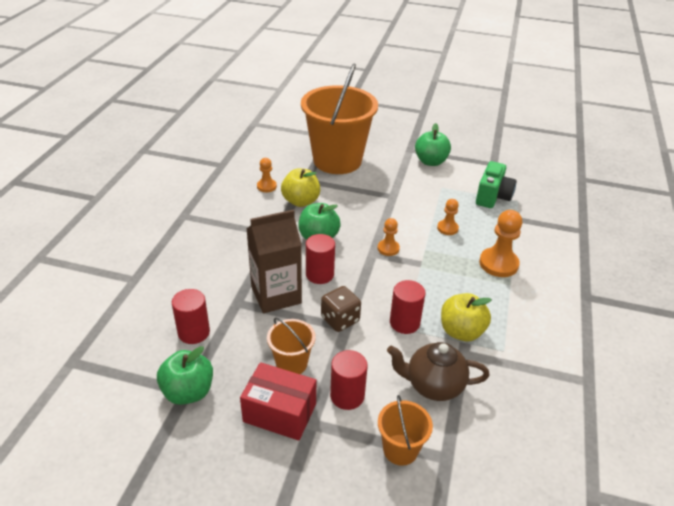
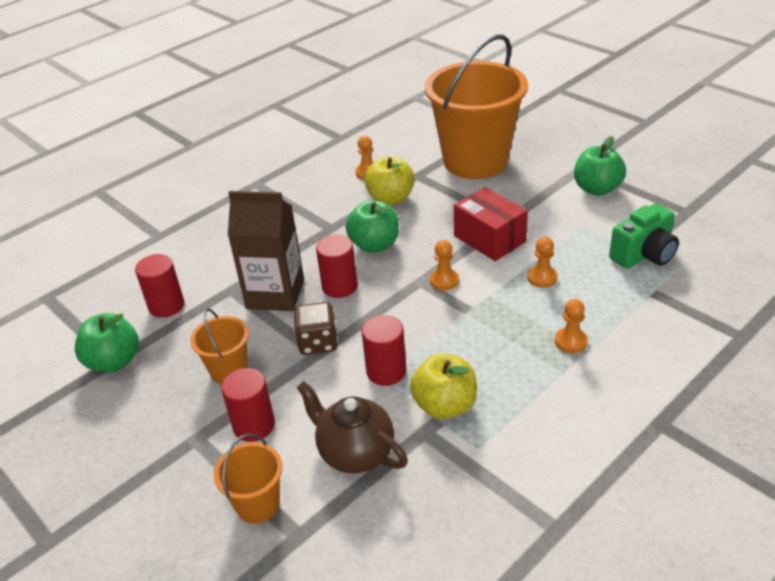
camera: 35 degrees right, 0 degrees up
(280, 412) = (175, 415): red box -> red box (489, 239)
(498, 264) = (571, 341): orange pawn -> orange pawn, size x0.58

